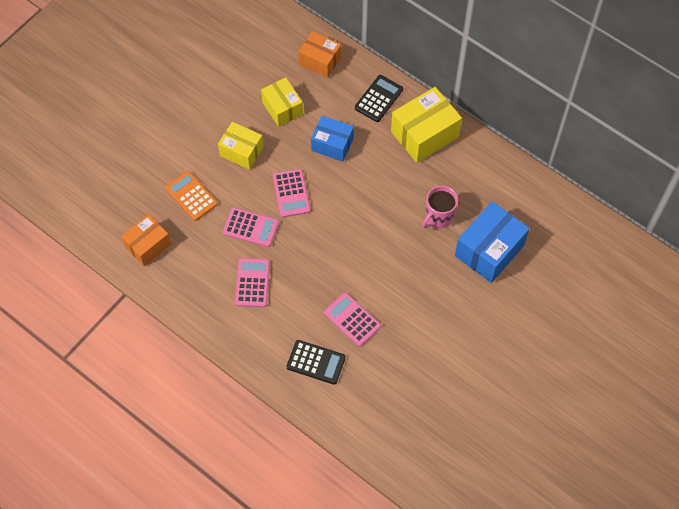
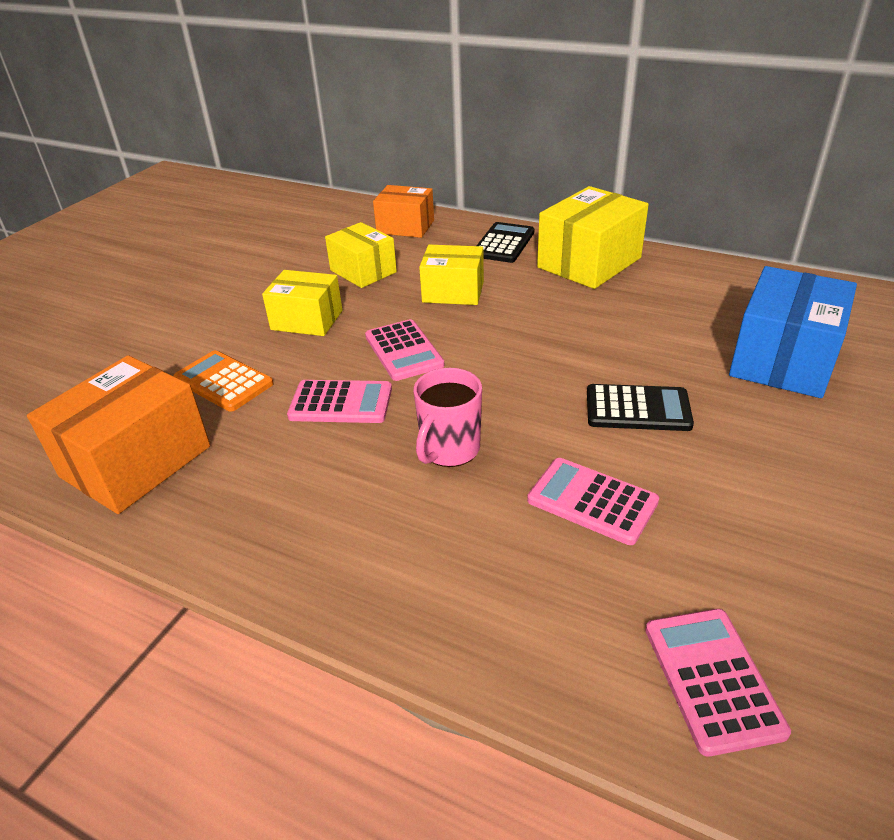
camera: 10 degrees left, 25 degrees down
(148, 245) = (136, 461): orange box -> orange box, size x1.54
(252, 283) = (361, 480): pink calculator -> pink calculator (712, 679)
(316, 362) = (547, 596): black calculator -> black calculator (637, 409)
(332, 144) = (453, 292): blue box -> yellow box
(438, 217) = (668, 337): pink mug -> pink mug (449, 450)

